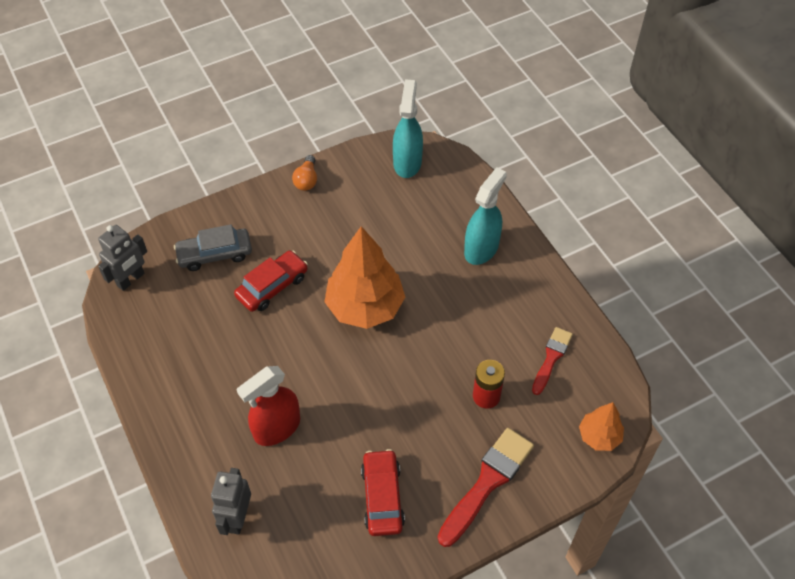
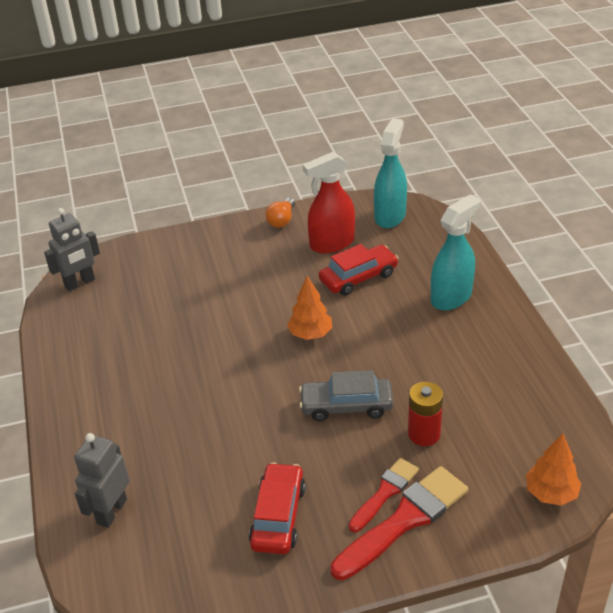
camera: 15 degrees right, 15 degrees down
(215, 254) = (169, 271): grey car -> grey car (346, 406)
(272, 286) = (218, 305): red car -> red car (358, 277)
(277, 428) = (182, 432): red spray bottle -> red spray bottle (332, 243)
(365, 307) = (310, 334): orange tree -> orange tree, size x0.52
(551, 358) = (509, 407): red brush -> red brush (385, 493)

